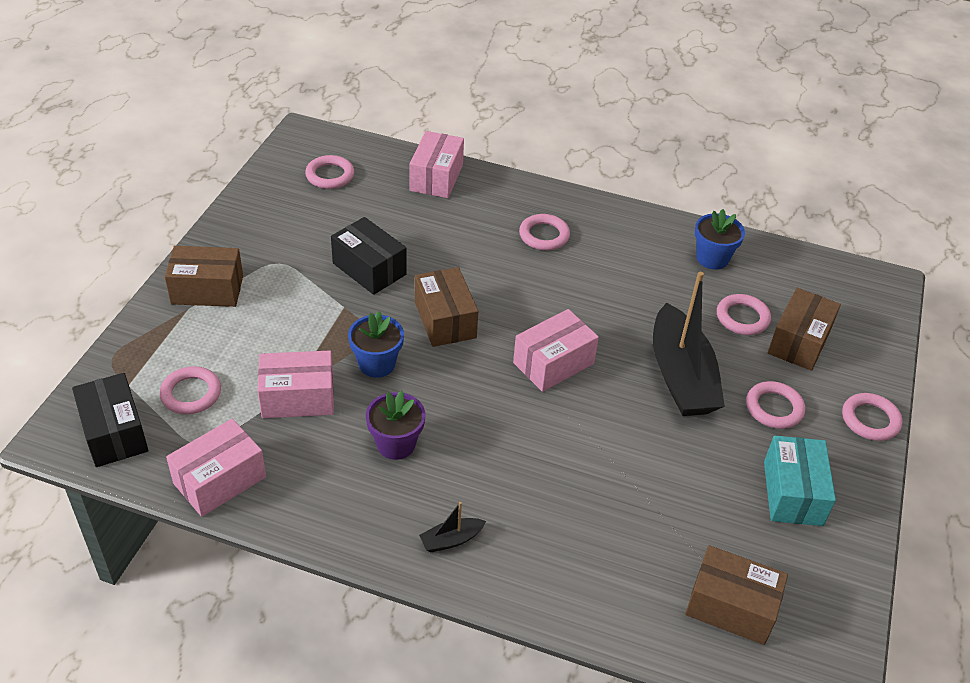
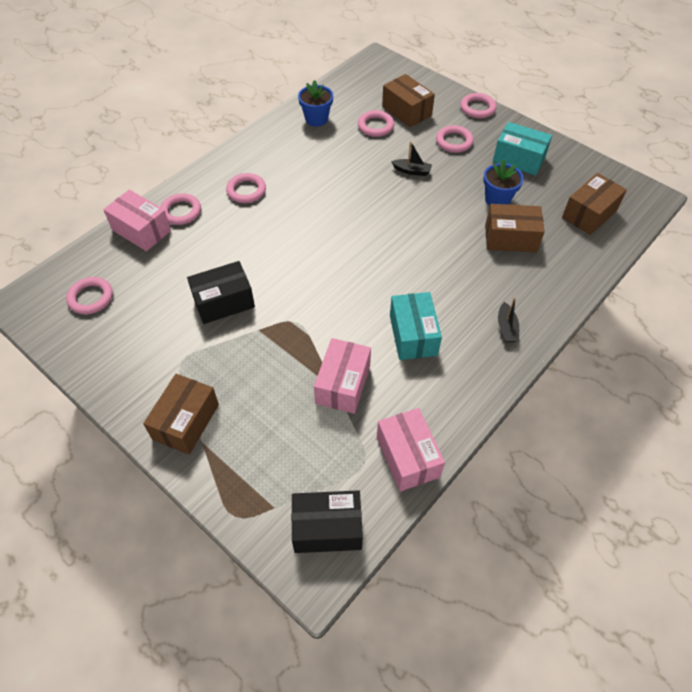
camera: 65 degrees left, 10 degrees up
(191, 394) = (306, 459): pink ring -> pink ring (181, 212)
(377, 364) = (330, 325): blue flower pot -> blue flower pot (497, 199)
(396, 444) = (413, 335): purple flower pot -> turquoise box
(445, 320) = (304, 272): brown box -> brown box (510, 238)
(553, 363) = (373, 227): pink box -> none
(681, 376) = (412, 171): black boat -> black boat, size x0.41

